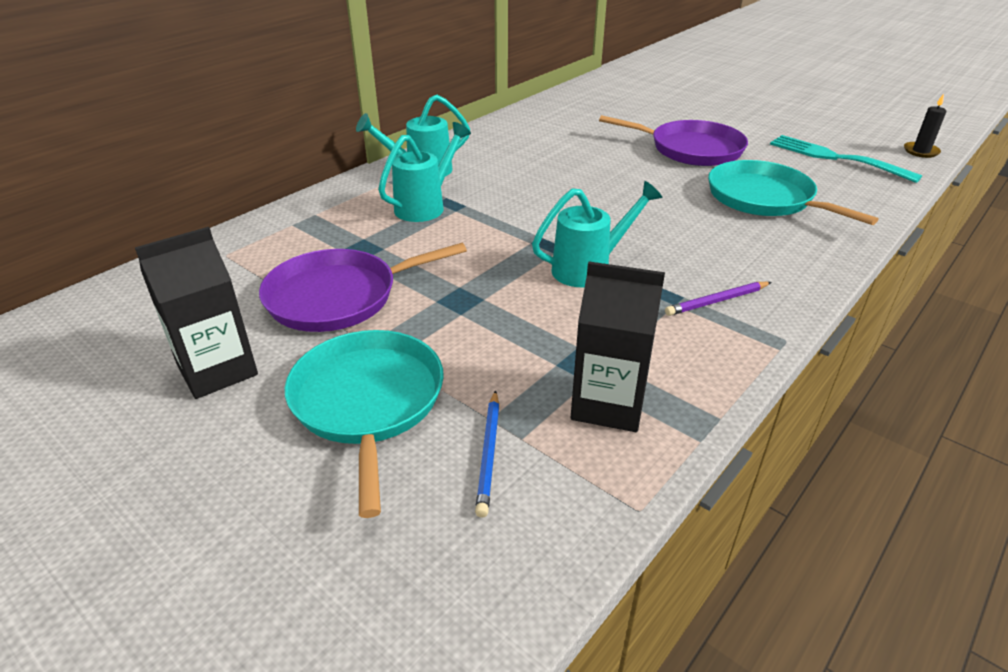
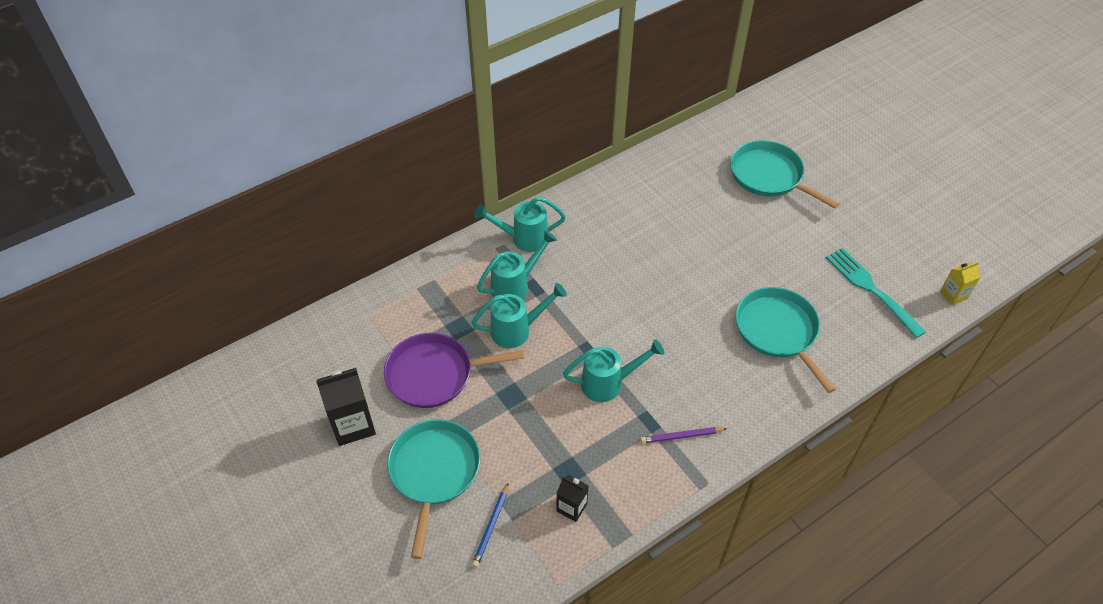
camera: 15 degrees right, 15 degrees up
(444, 240) = (517, 330): none -> turquoise watering can
(608, 404) = (571, 507): black carton -> black carton, size x0.58
(670, 104) = (769, 176): none -> turquoise pan
(691, 149) = (753, 251): purple pan -> none
(921, 151) = (953, 295): black candle -> yellow carton

